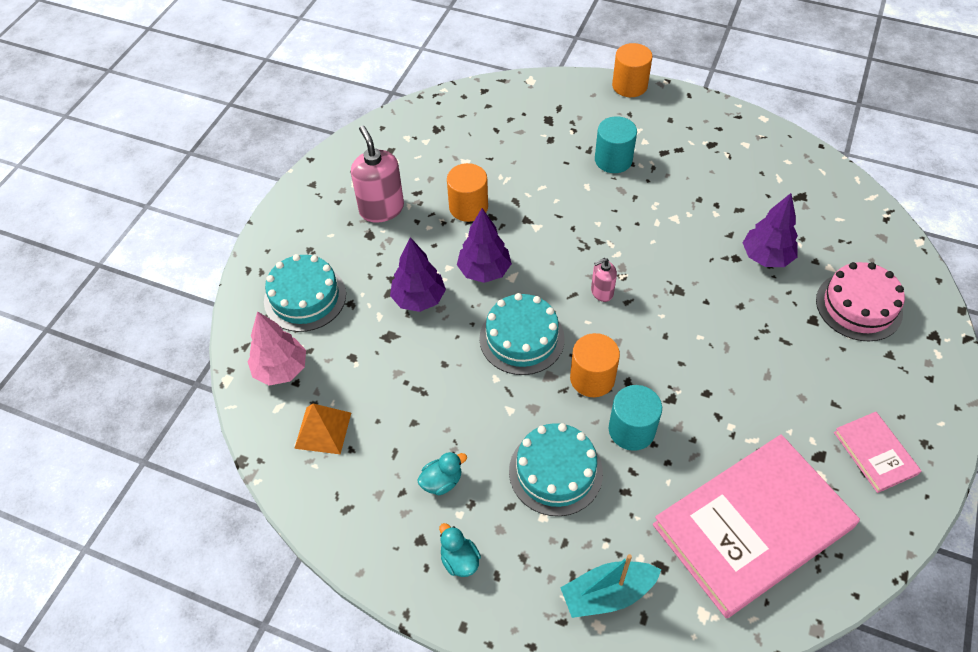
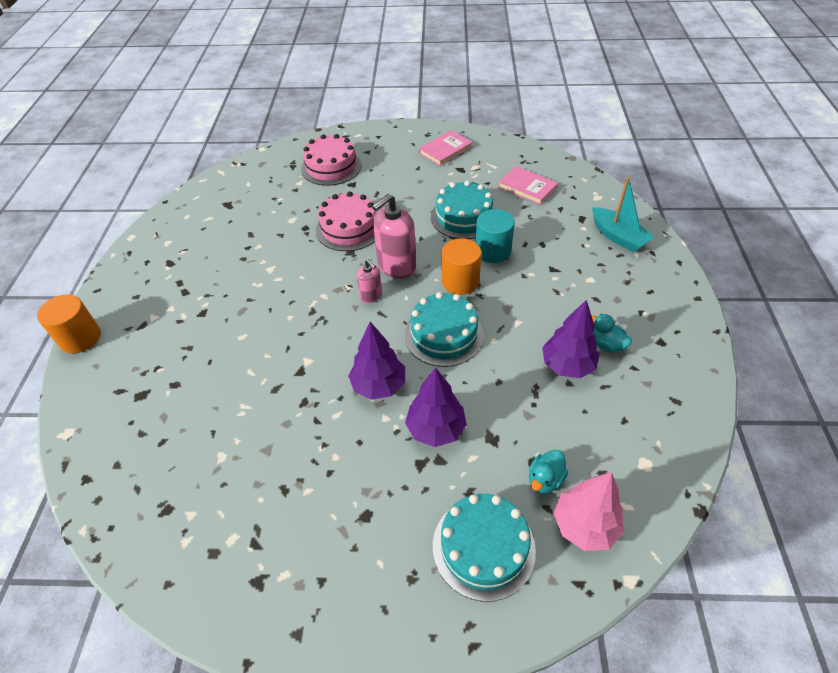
camera: 110 degrees left, 5 degrees down
(323, 430) = (622, 451): orange pyramid -> none
(381, 209) = (320, 519): pink soap dispenser -> pink soap dispenser (396, 266)
(459, 560) = (656, 314): turquoise duck -> turquoise duck (545, 479)
(468, 207) = (295, 428): orange cylinder -> none
(555, 471) = (552, 282): turquoise cake -> turquoise cake (463, 217)
(613, 160) = (200, 325): turquoise cylinder -> none
(722, 298) = (349, 228): none -> pink cake
(752, 526) = (527, 187): pink book -> pink book, size x0.46
(766, 257) = (299, 212): purple tree -> purple tree (567, 365)

